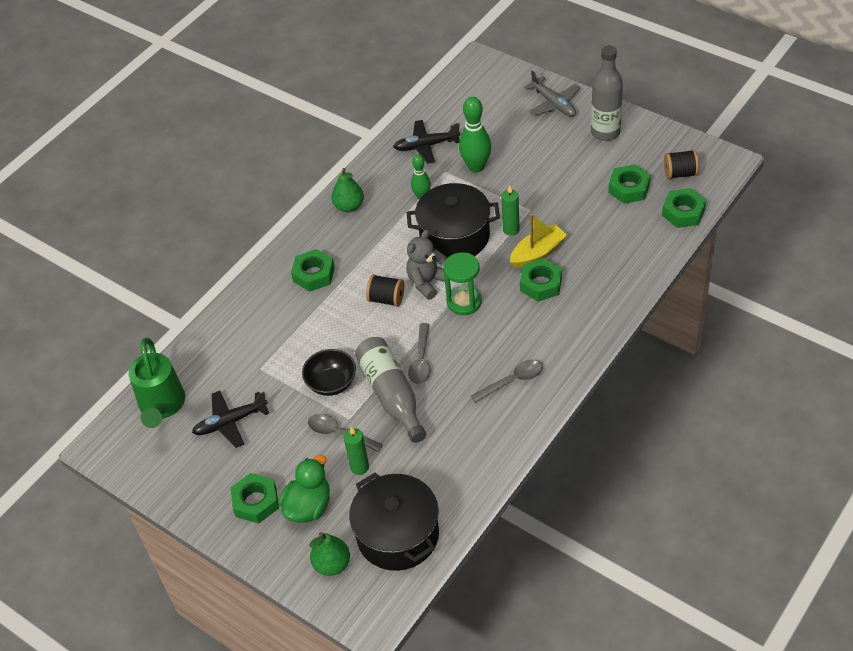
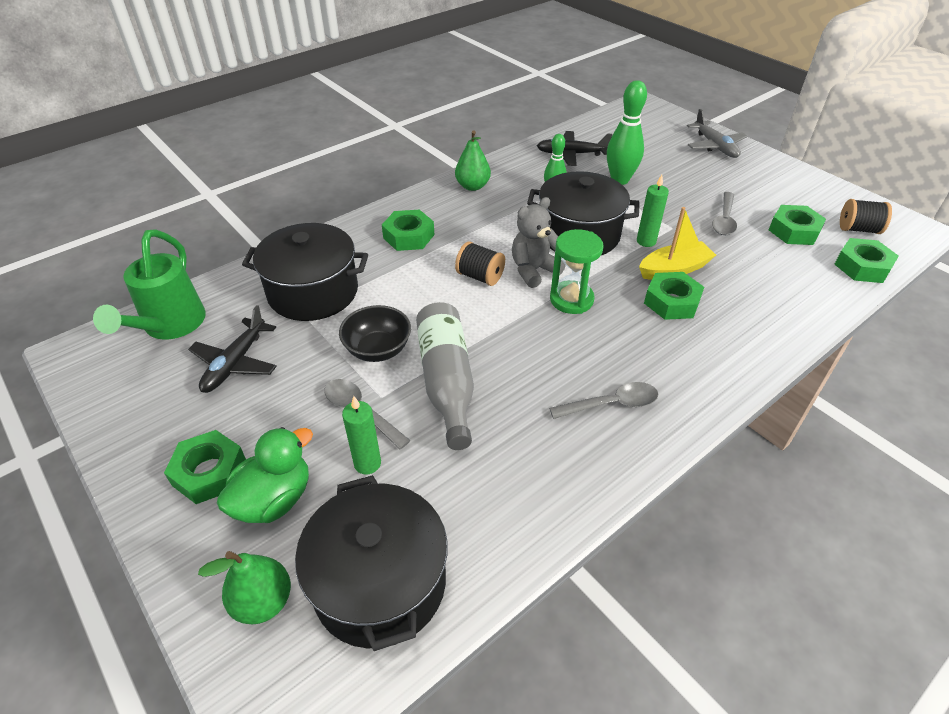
camera: 10 degrees right, 5 degrees down
(230, 422) = (235, 363): black plane -> black plane turned 60 degrees counterclockwise
(259, 348) = (313, 292): none -> black pot
(421, 360) = (498, 350): grey spoon -> grey spoon (724, 220)
(605, 132) = (770, 178): grey bottle -> none

